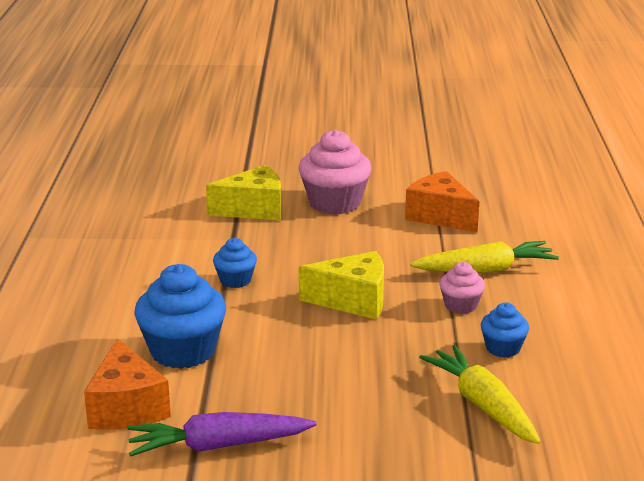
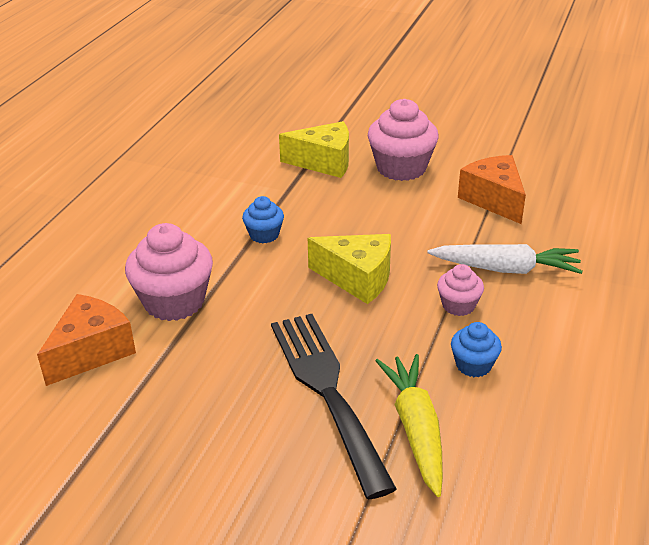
camera: 20 degrees right, 10 degrees up
(127, 407) = (91, 351): orange cheese -> orange cheese turned 150 degrees counterclockwise
(183, 351) = (174, 301): blue cupcake -> pink cupcake
(217, 446) = (142, 413): purple carrot -> none
(383, 392) = (326, 390): none -> black fork
(486, 270) = (506, 269): yellow carrot -> white carrot

